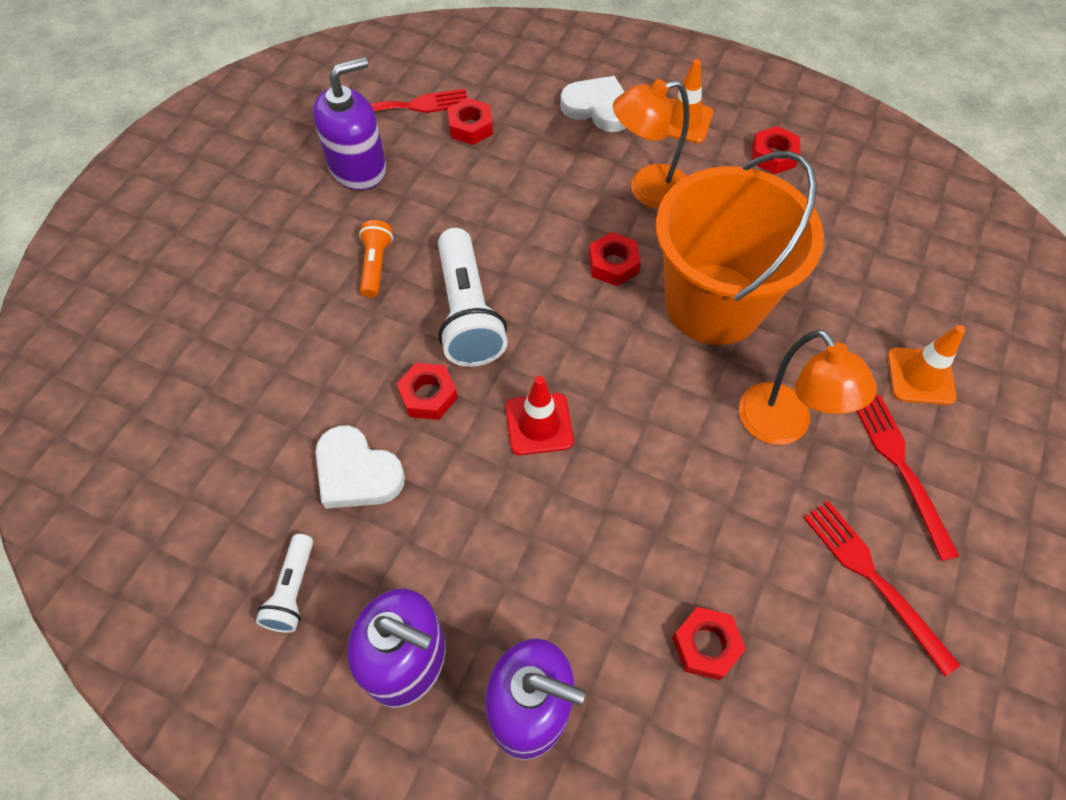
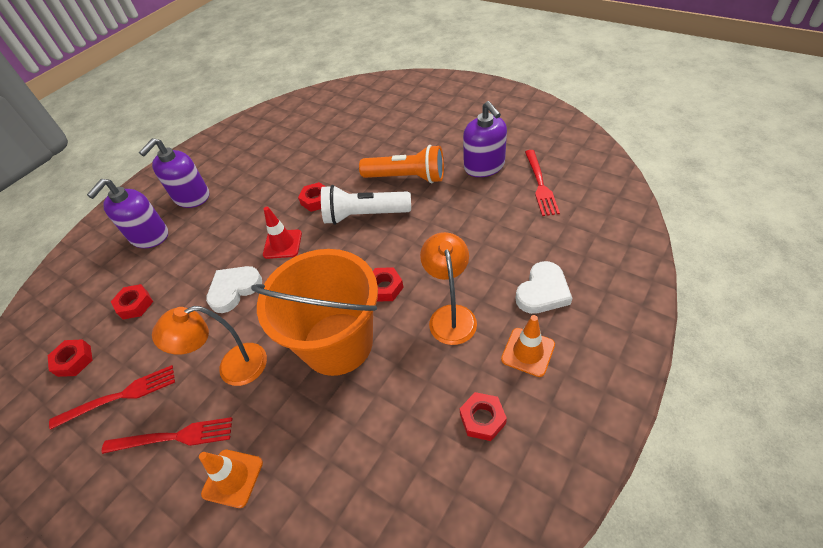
camera: 105 degrees right, 10 degrees down
(292, 590) = (238, 162): white flashlight -> none
(357, 473) = (283, 177): white heart -> white heart (234, 290)
(376, 265) = (407, 177): orange flashlight -> orange flashlight, size x1.88
(470, 127) = (520, 216): red nut -> red nut (74, 361)

